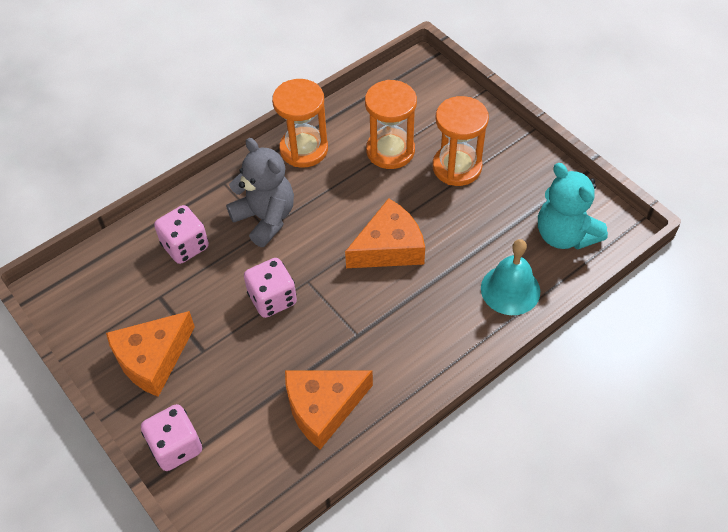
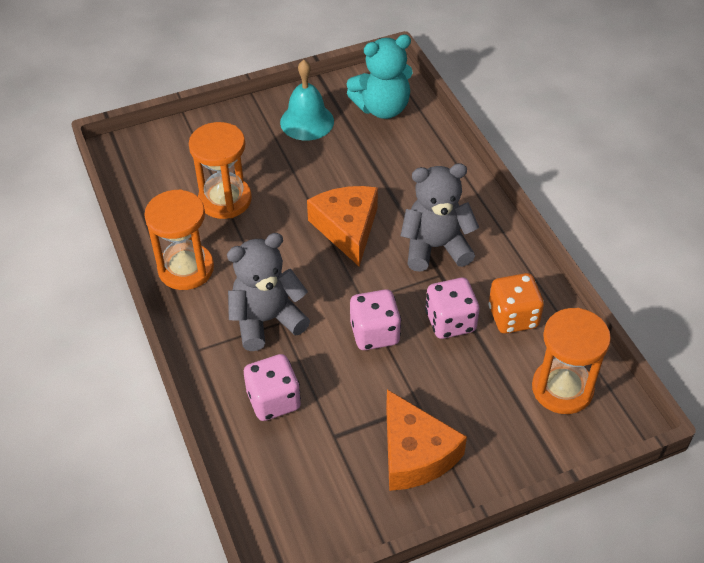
camera: 75 degrees left, 5 degrees down
(176, 447) = (527, 446): pink dice -> pink dice (450, 322)
(323, 407) = (513, 317): orange cheese -> orange dice
(390, 323) = (435, 247): none -> grey teddy bear
(457, 167) = (271, 157): orange hourglass -> orange hourglass (562, 388)
(510, 289) = (427, 157): turquoise bell -> turquoise bell (307, 121)

